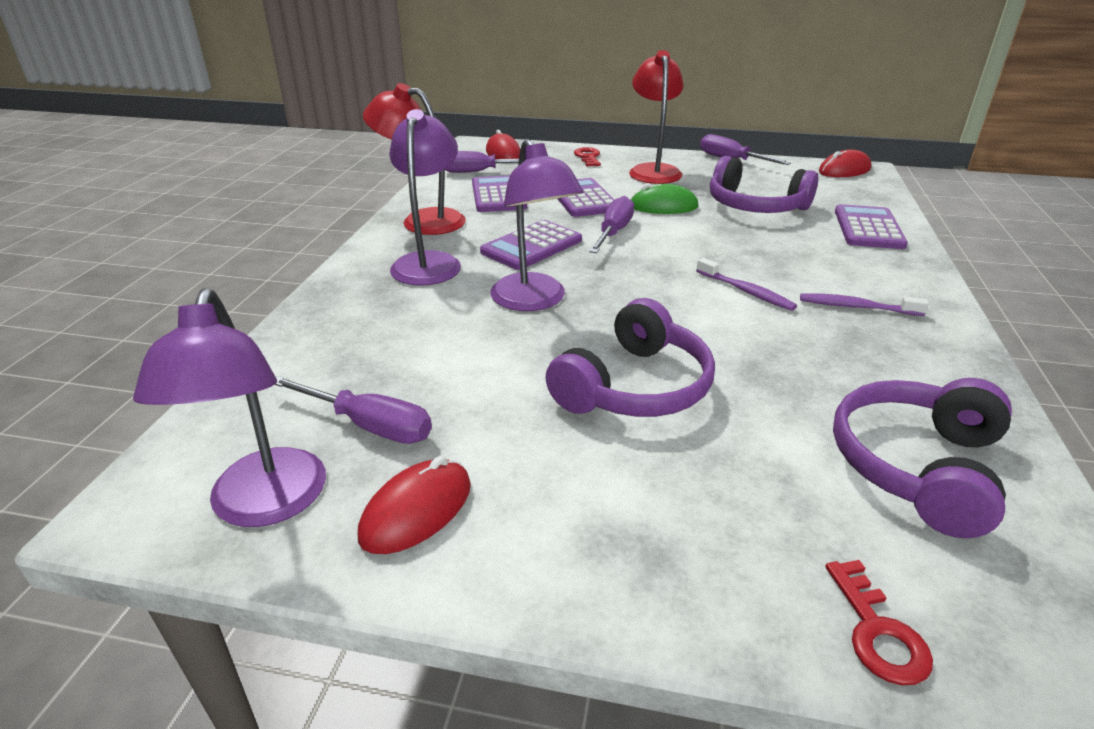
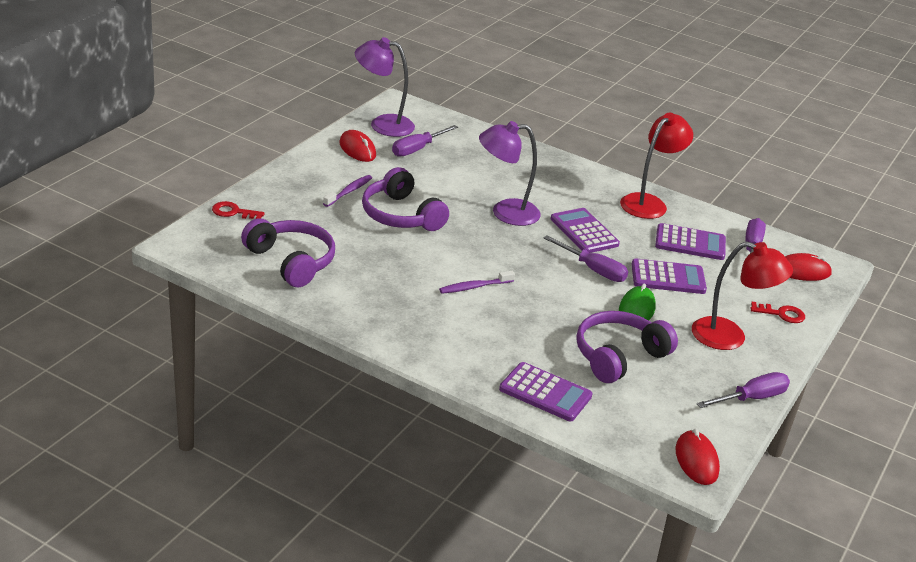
camera: 105 degrees right, 0 degrees up
(429, 262) = (577, 192): purple lamp -> none
(856, 307) = (430, 319): purple toothbrush -> purple toothbrush (349, 191)

